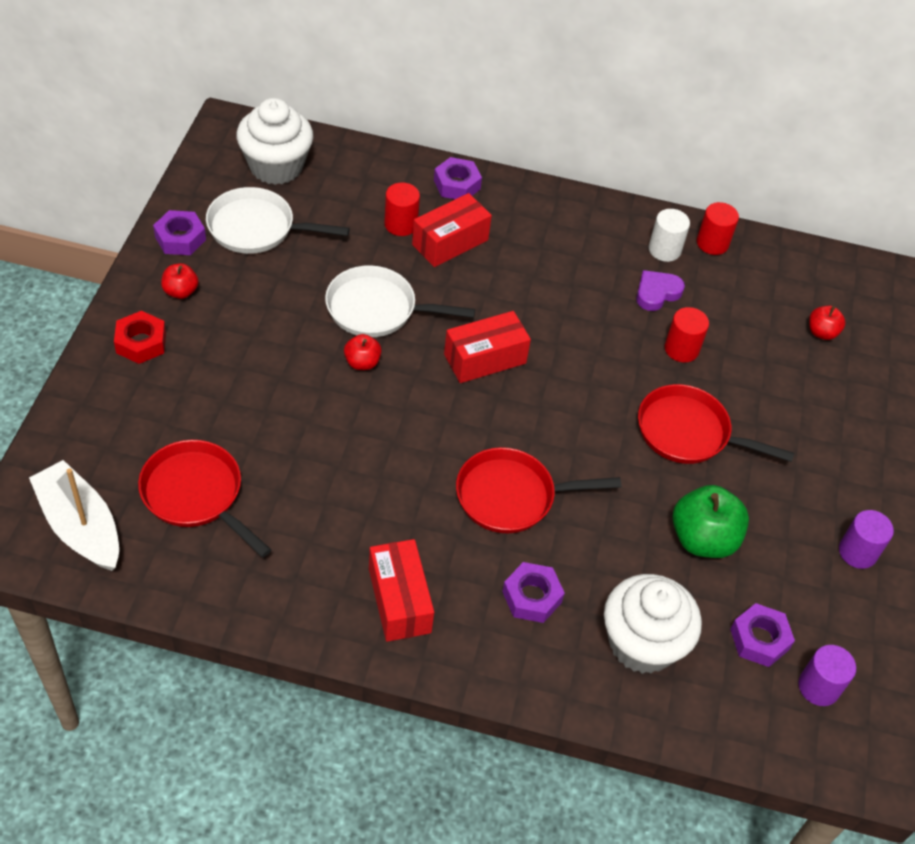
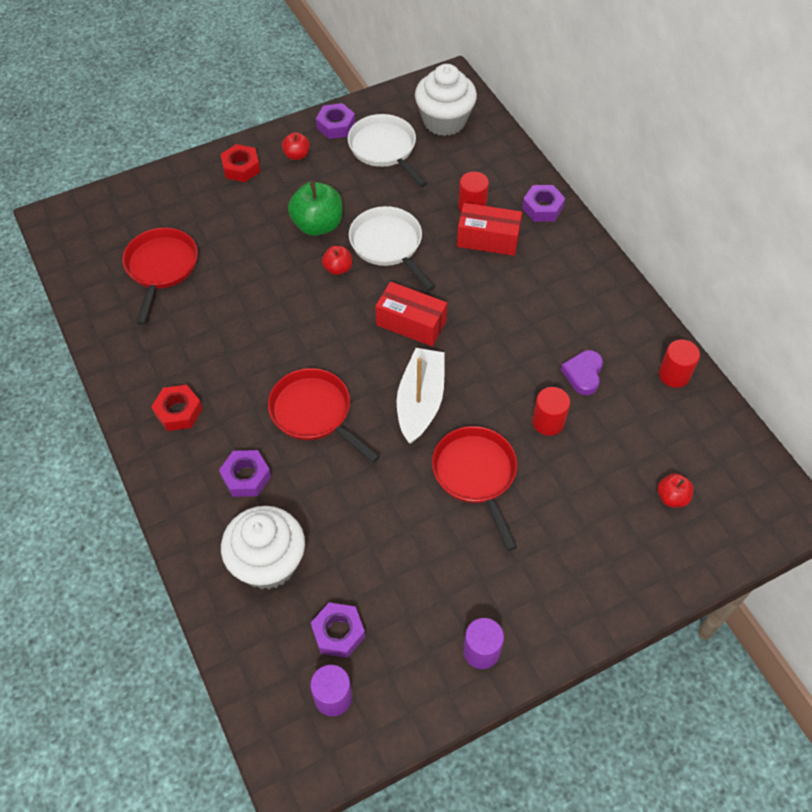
camera: 55 degrees right, 5 degrees up
(80, 526) = (92, 238): white boat -> white boat (420, 401)
(399, 600) = (178, 411): red box -> red nut
(657, 293) = (583, 374): purple heart -> purple heart turned 90 degrees counterclockwise
(664, 250) = (630, 352): white cylinder -> none
(703, 539) = (390, 543): green apple -> green apple (318, 225)

